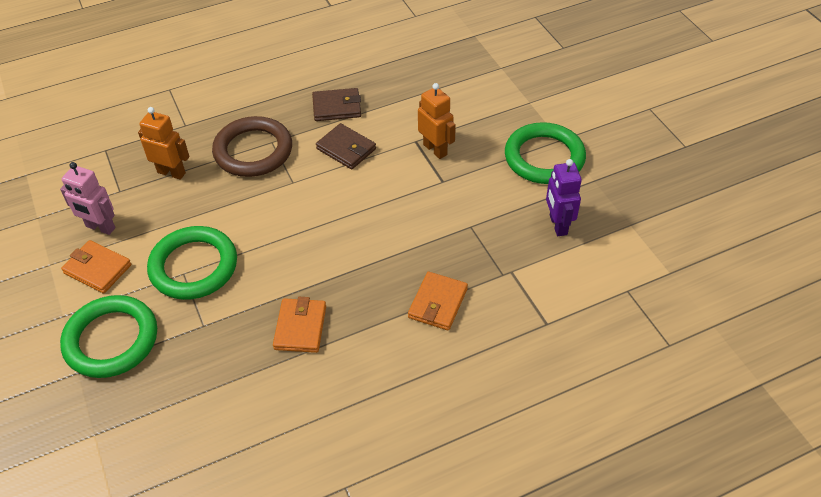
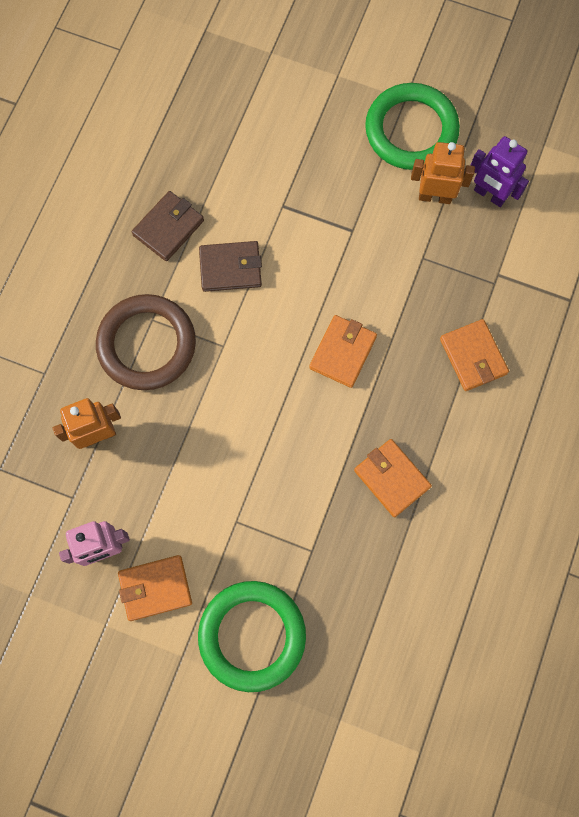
camera: 45 degrees left, 25 degrees up
(194, 266) = (237, 507): green ring -> none
(357, 237) = (342, 352): none -> orange wallet
(435, 149) = (310, 200): orange robot -> orange robot (435, 196)

